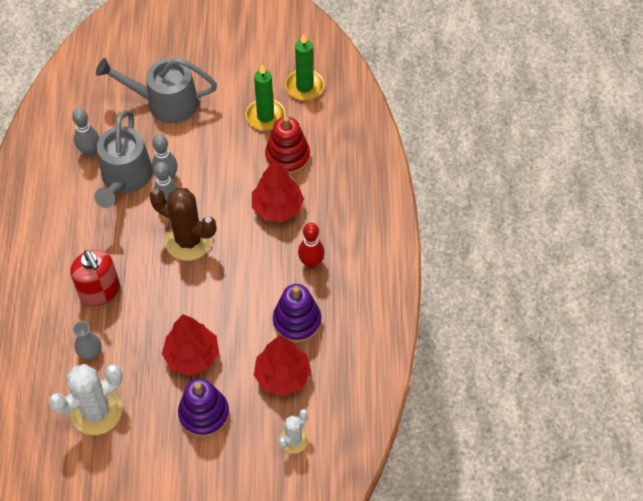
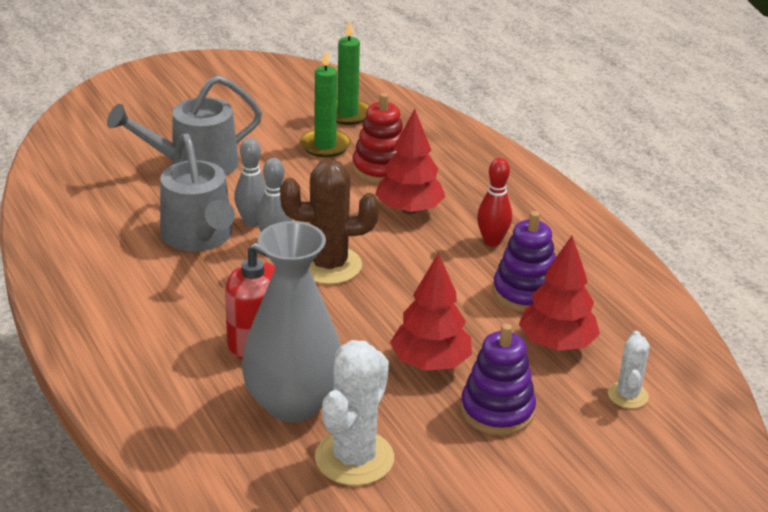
camera: 30 degrees left, 25 degrees down
(90, 152) = (133, 227): grey bowling pin -> none
(90, 352) = (293, 403): grey vase -> grey vase, size x2.49

